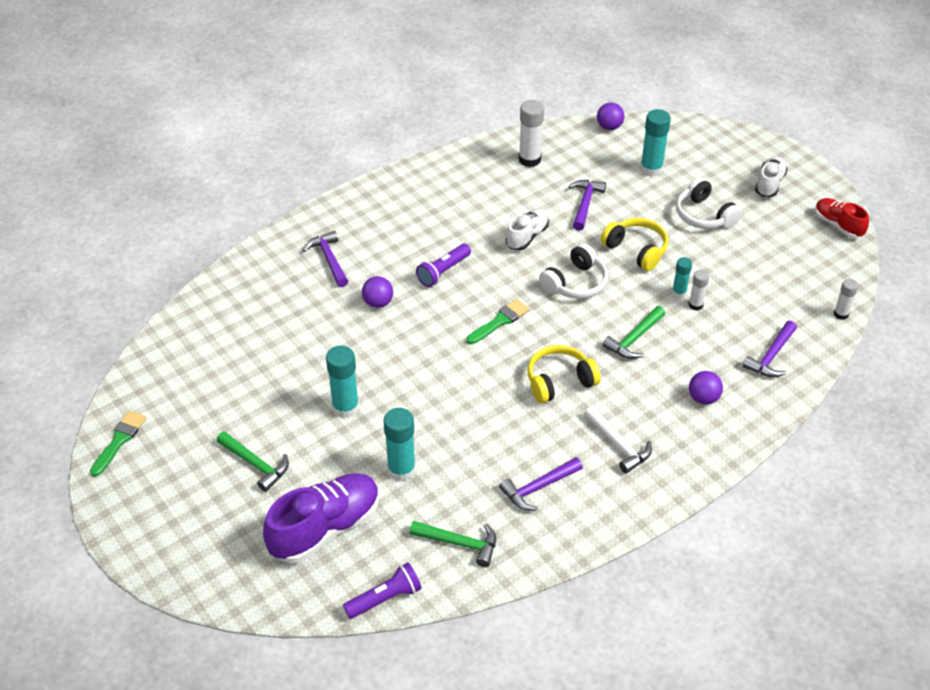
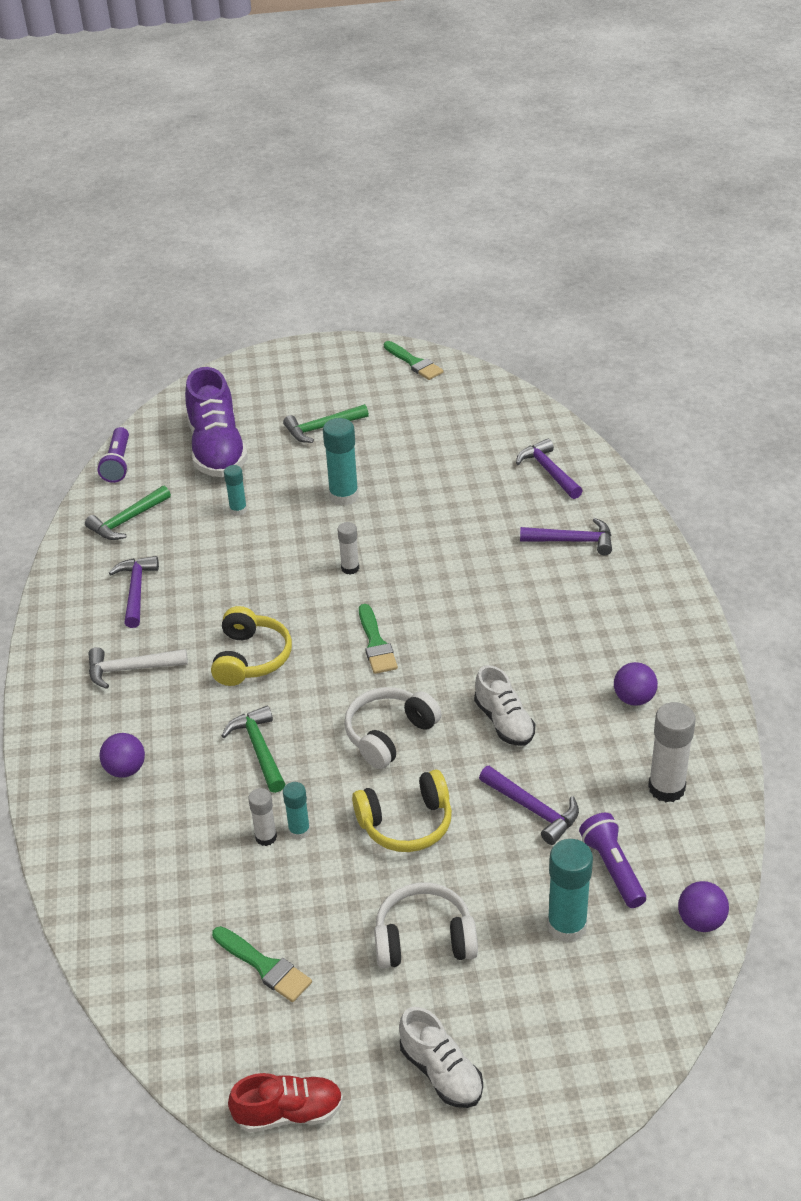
camera: 120 degrees right, 5 degrees down
(378, 303) = (475, 558): purple ball -> purple ball (634, 698)
(401, 470) = (238, 510): turquoise glue stick -> turquoise glue stick, size x0.59
(443, 271) = (491, 625): purple flashlight -> purple flashlight (613, 868)
(575, 283) = (389, 734): white headphones -> white headphones turned 60 degrees clockwise
(771, 356) = (127, 870): purple hammer -> purple hammer (549, 471)
(774, 268) = (264, 966): none -> green brush
(841, 314) = (127, 994): white glue stick -> white glue stick (350, 568)

